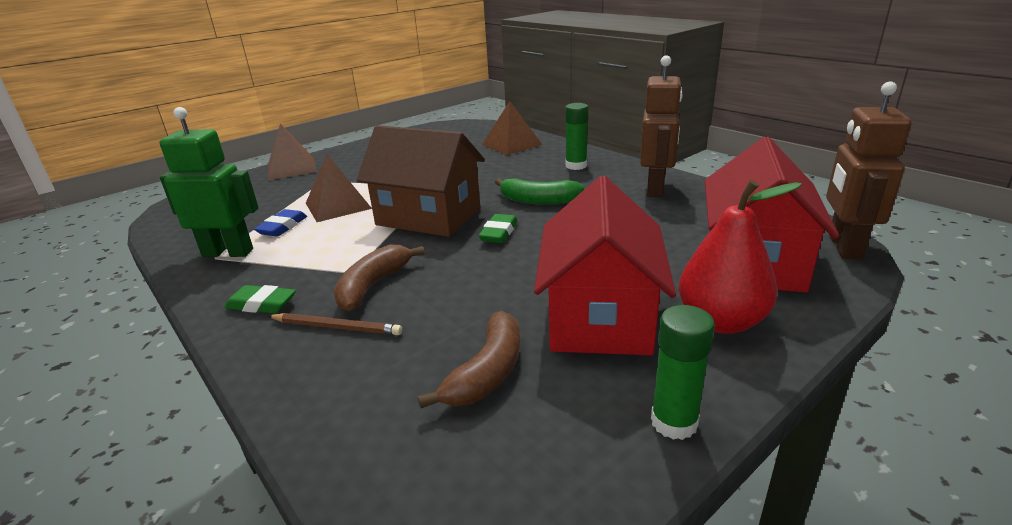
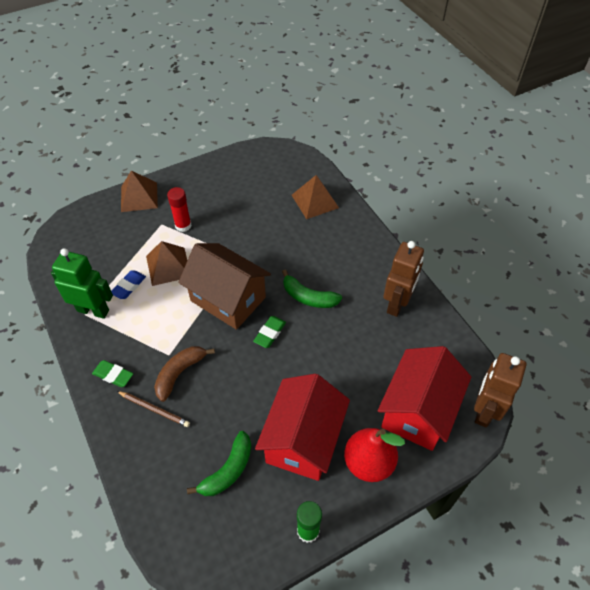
camera: 10 degrees right, 25 degrees up
(353, 178) = (183, 225): none -> red glue stick
(487, 372) = (228, 470): brown banana -> green banana
(576, 166) = (353, 252): green glue stick -> none

